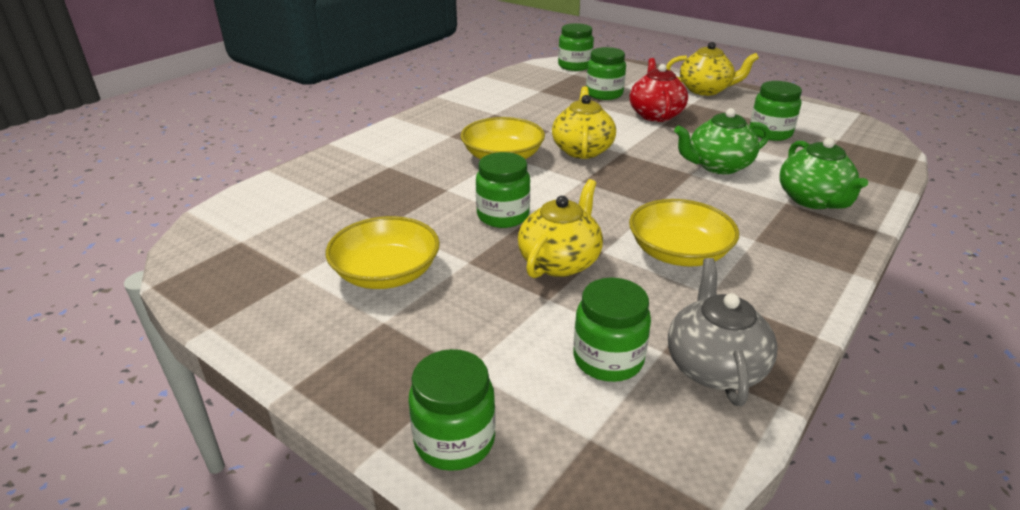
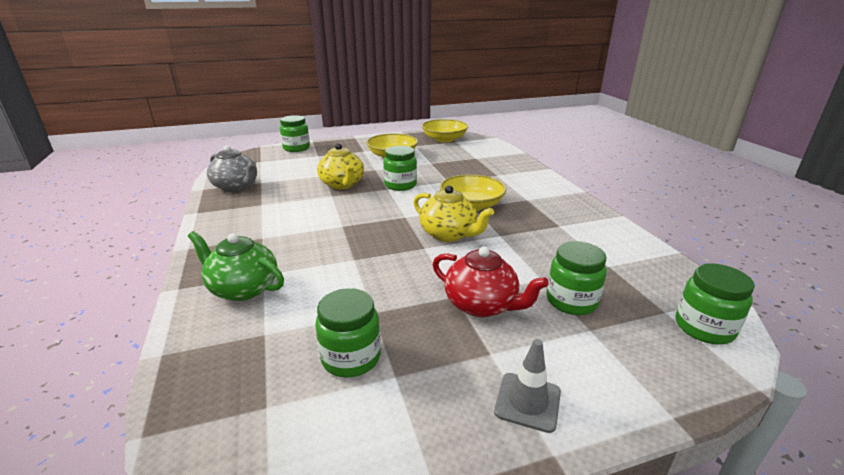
camera: 125 degrees right, 5 degrees down
(608, 359) = (277, 173): green jar -> none
(678, 252) = (296, 211): yellow bowl -> yellow bowl (444, 139)
(705, 90) = (527, 402): yellow teapot -> grey traffic cone
(718, 166) = (346, 277): green teapot -> none

